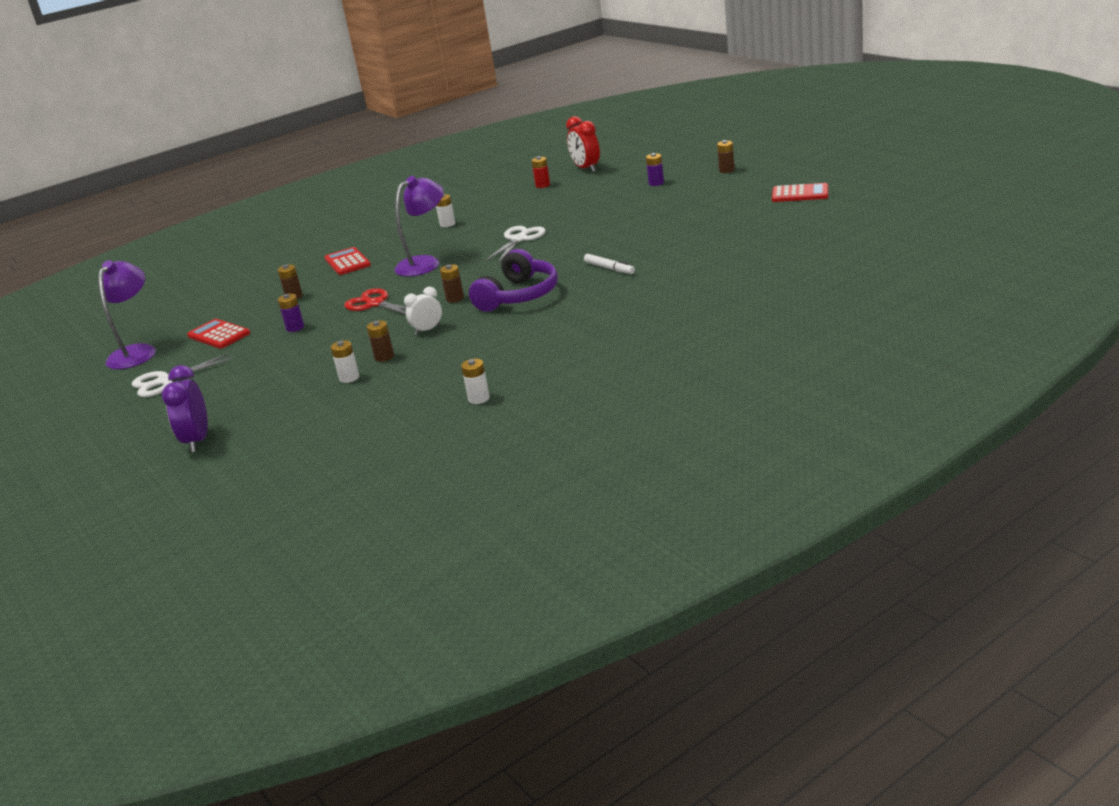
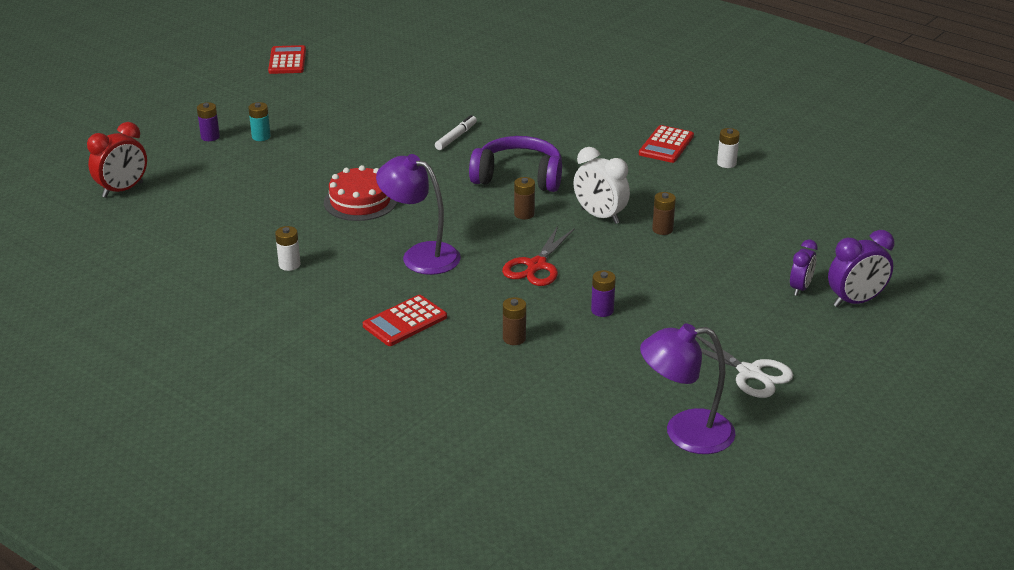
camera: 110 degrees left, 5 degrees up
(219, 335) = (627, 370): red calculator -> red calculator (666, 145)
(241, 415) = (800, 288): none -> purple clock
(349, 378) = (709, 240): white battery -> none
(427, 330) = (600, 216): white clock -> white clock, size x1.54
(519, 239) = (360, 201): white scissors -> red cake
(542, 185) = (171, 214): red battery -> none
(648, 199) = (261, 137): none -> turquoise battery
(726, 170) = (191, 100): brown battery -> none

